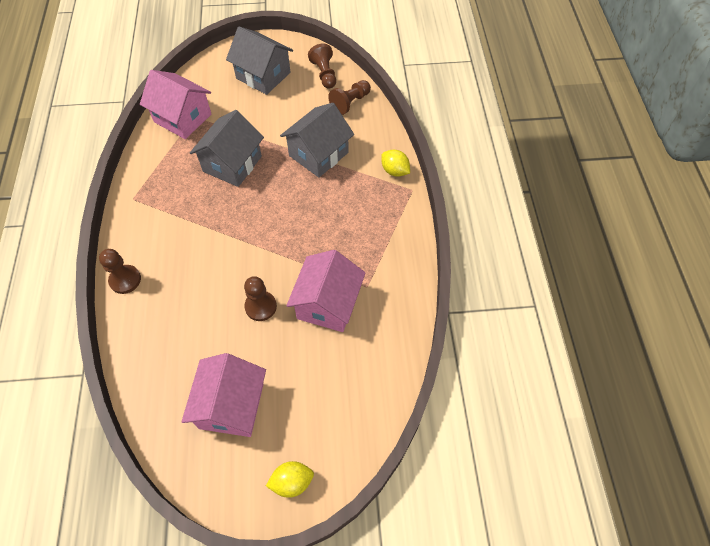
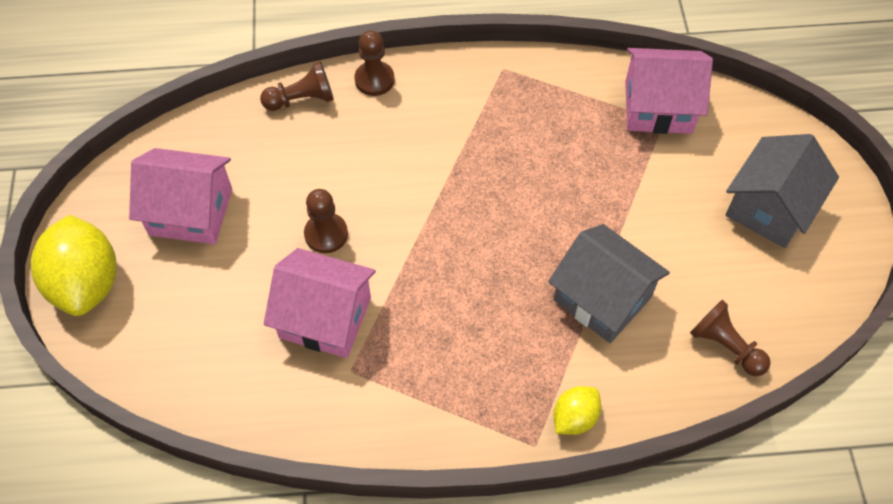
camera: 90 degrees right, 0 degrees up
(182, 118) = (658, 107): pink house -> pink house turned 60 degrees clockwise
(232, 164) = (573, 180): grey house -> none
(292, 482) = (86, 283): yellow lemon -> yellow lemon, size x1.94
(324, 74) = (791, 303): brown pawn -> brown pawn (302, 99)

